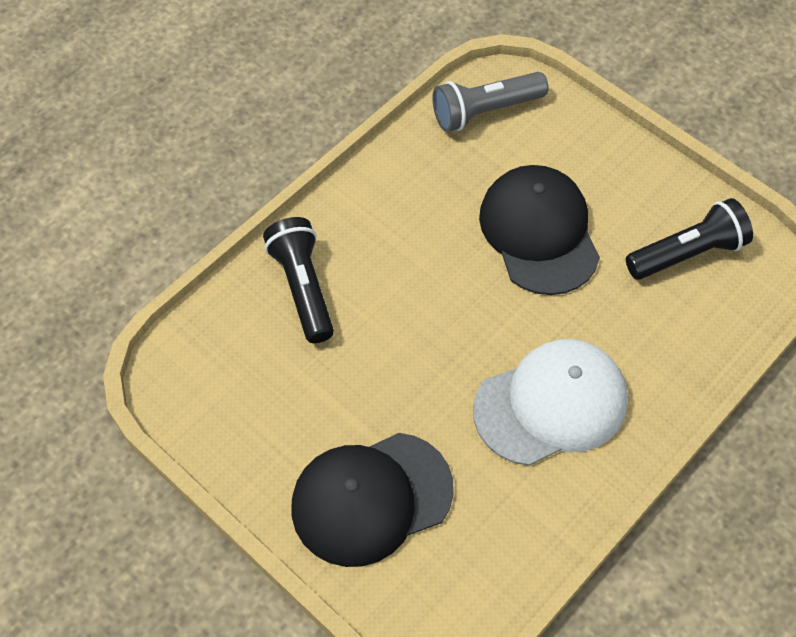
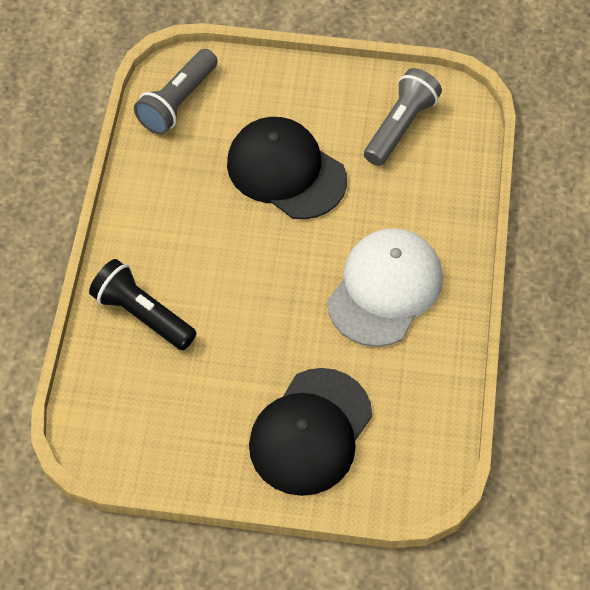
camera: 35 degrees left, 0 degrees up
(688, 253) = (400, 126): black flashlight -> grey flashlight

